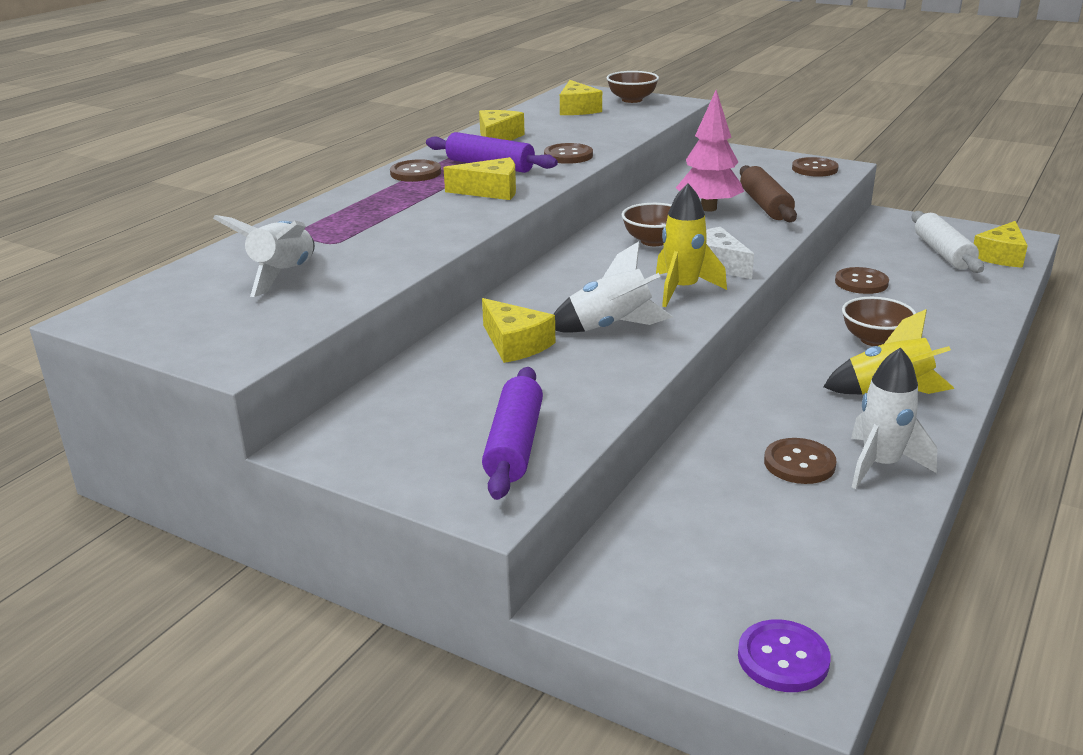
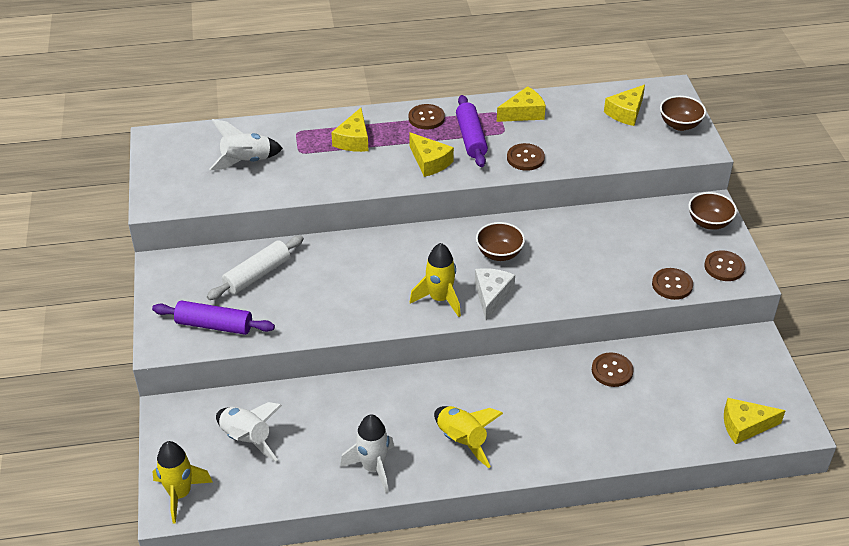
camera: 50 degrees right, 15 degrees up
(514, 445) = (214, 325): purple rolling pin -> purple rolling pin turned 45 degrees clockwise
(515, 344) = (310, 271): yellow cheese -> yellow cheese (353, 140)
(610, 327) = (363, 295): white rocket -> white rocket (247, 439)
(708, 208) = (582, 251): pink tree -> none
(765, 205) = (618, 274): brown rolling pin -> none
(783, 658) = (180, 494): purple button -> yellow rocket
(799, 463) = (346, 435): brown button -> brown button (672, 285)
(874, 340) = (528, 410): brown bowl -> brown bowl (709, 223)
(943, 253) = (715, 393): white rolling pin -> white rolling pin (257, 275)

